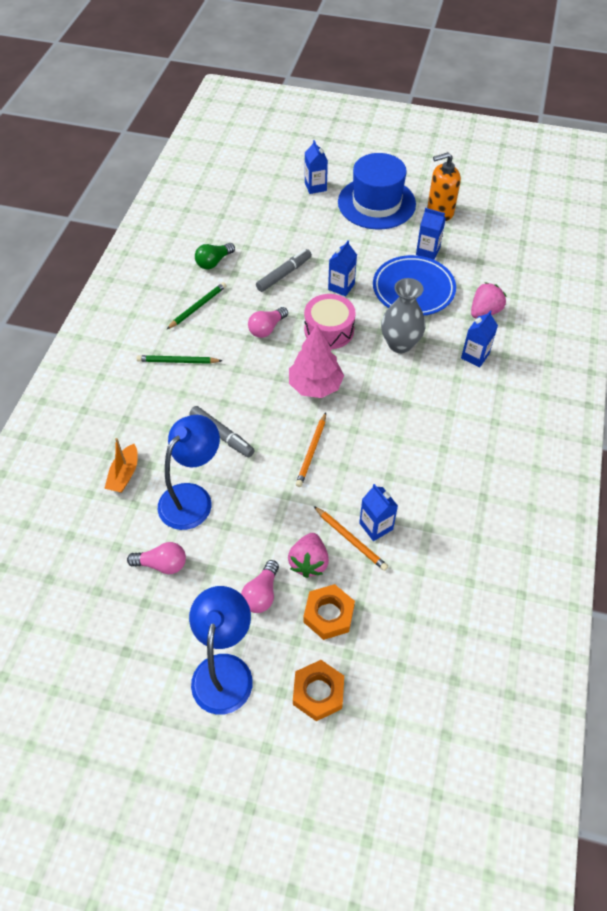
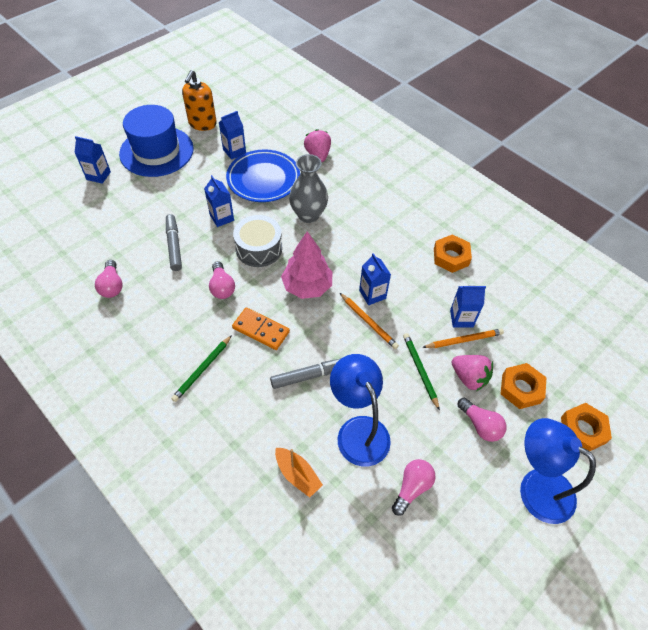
camera: 60 degrees left, 0 degrees up
(198, 307) = (153, 323): green pencil -> green pencil (420, 370)
(214, 262) = (112, 286): green light bulb -> pink light bulb
(243, 378) = (261, 330): none -> orange domino
(329, 330) = (259, 248): pink drum -> grey drum
(449, 483) = (451, 257): none -> orange nut
(475, 356) = (352, 182): blue carton -> blue carton (372, 294)

